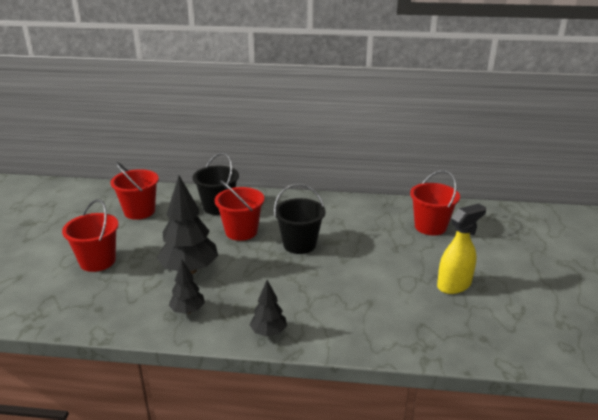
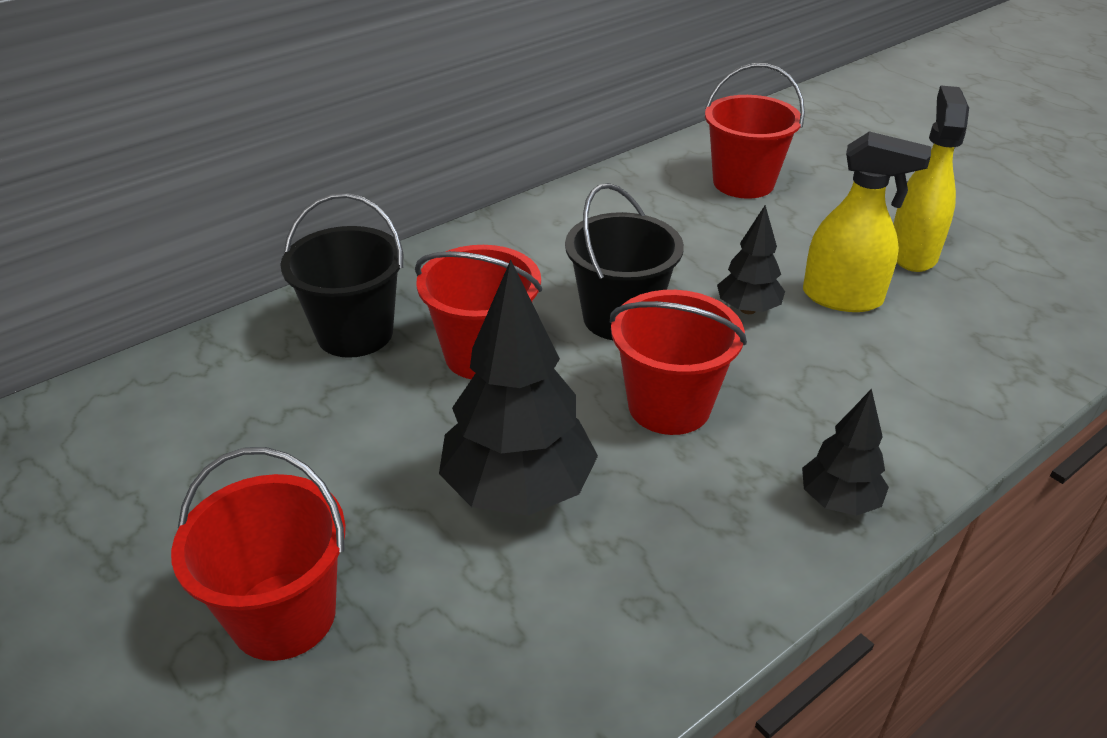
camera: 45 degrees left, 10 degrees up
(139, 211) = (188, 441): red bucket -> red bucket (669, 406)
(188, 311) = (655, 569): black tree -> black tree (747, 309)
(391, 282) = (843, 298): none -> yellow spray bottle

